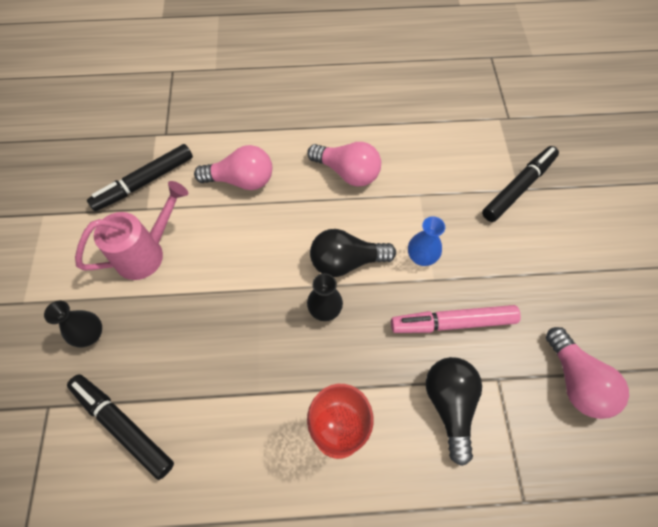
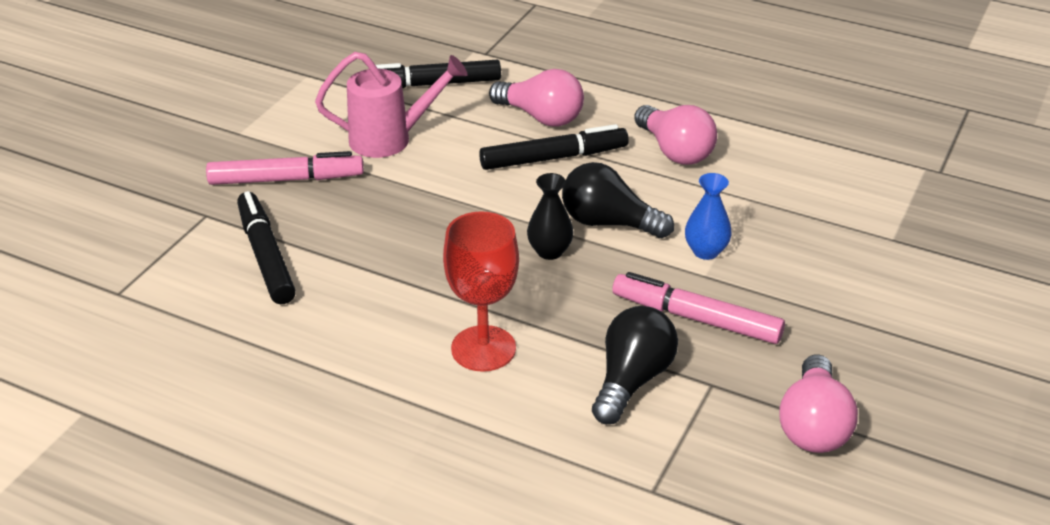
camera: 30 degrees right, 25 degrees down
(90, 334) = (286, 179): black vase -> pink marker
(518, 188) = (893, 237): black marker -> black marker (553, 158)

